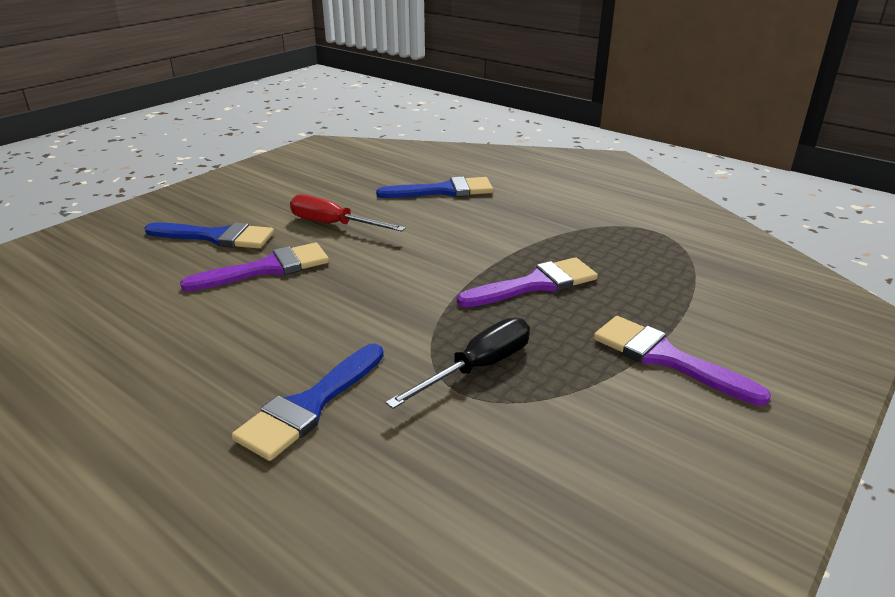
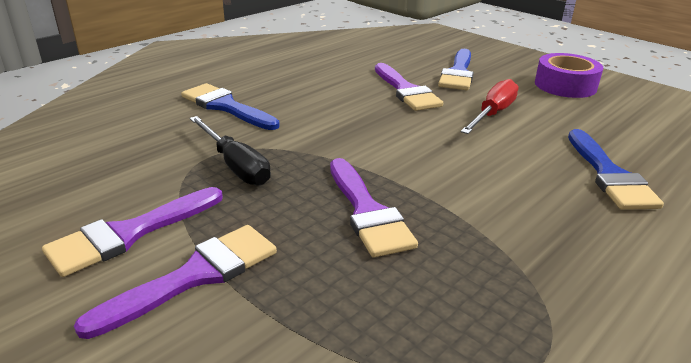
camera: 95 degrees right, 0 degrees up
(265, 187) = (565, 85): none -> purple tape
(634, 413) = (130, 233): none -> purple brush

